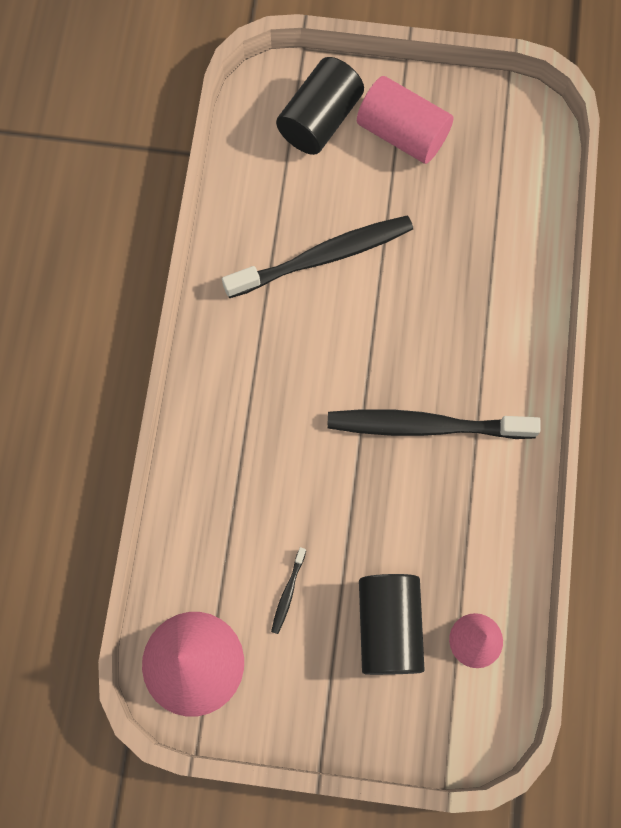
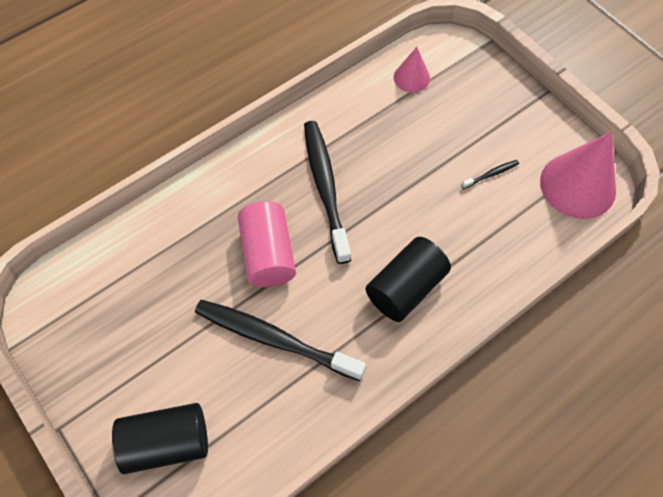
camera: 135 degrees left, 10 degrees down
(388, 627) = (451, 117): black cylinder -> black cylinder (406, 288)
(402, 134) = (128, 374): pink cylinder -> pink cylinder (268, 254)
(425, 426) = (325, 188): black toothbrush -> black toothbrush turned 150 degrees counterclockwise

